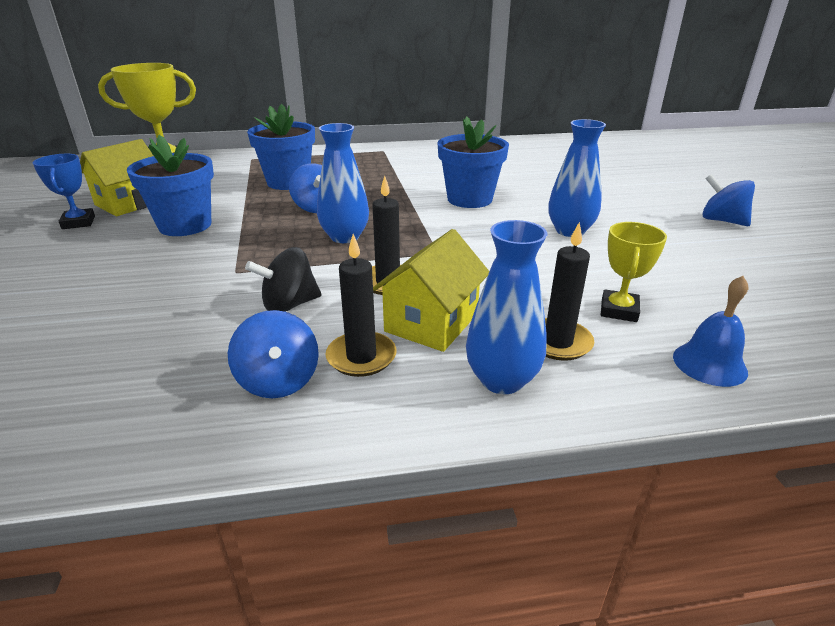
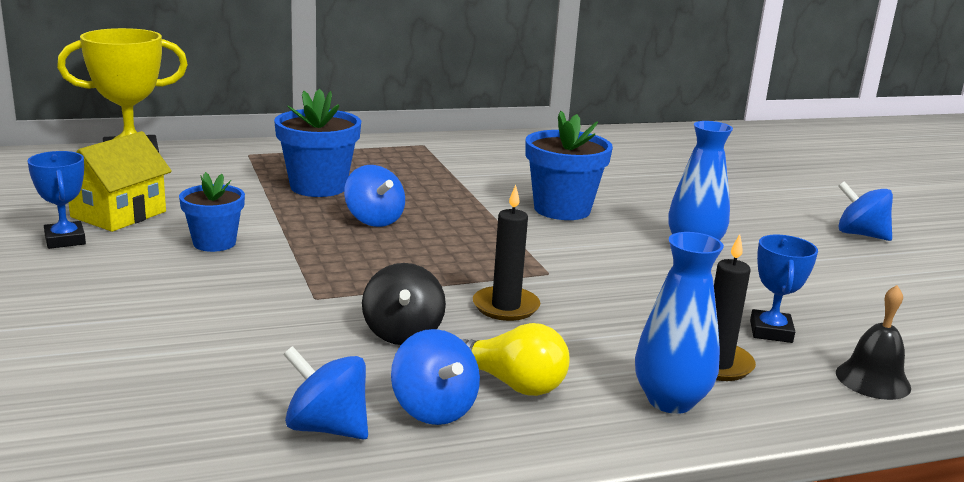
camera: 10 degrees left, 10 degrees down
(175, 397) = (327, 428): none -> blue spinning top
(185, 225) = (214, 243): blue flower pot -> blue flower pot, size x0.64
(289, 305) = (402, 333): black spinning top -> black spinning top turned 60 degrees counterclockwise
(345, 237) = (429, 256): blue vase -> none
(361, 357) = (512, 384): black candle -> yellow light bulb
(431, 322) = (574, 348): yellow house -> none
(619, 310) = (771, 331): yellow trophy -> blue trophy
(709, 364) = (873, 380): blue bell -> black bell

